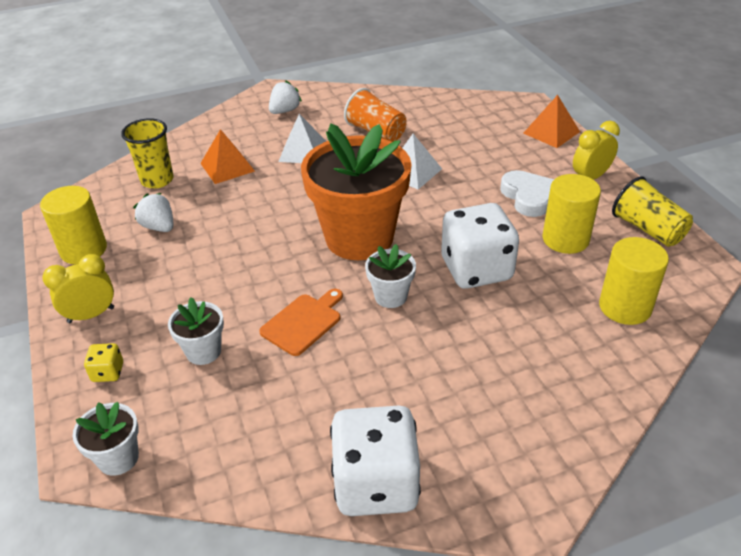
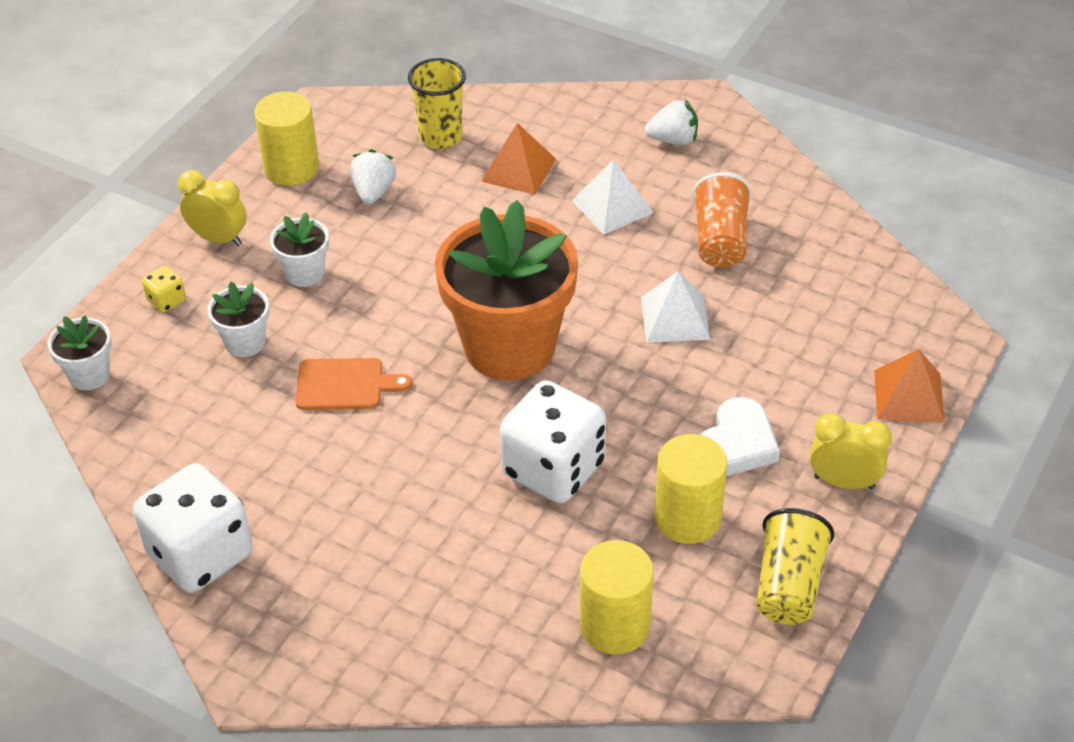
camera: 50 degrees right, 5 degrees up
(390, 296) = (443, 425): white flower pot -> white flower pot (305, 273)

